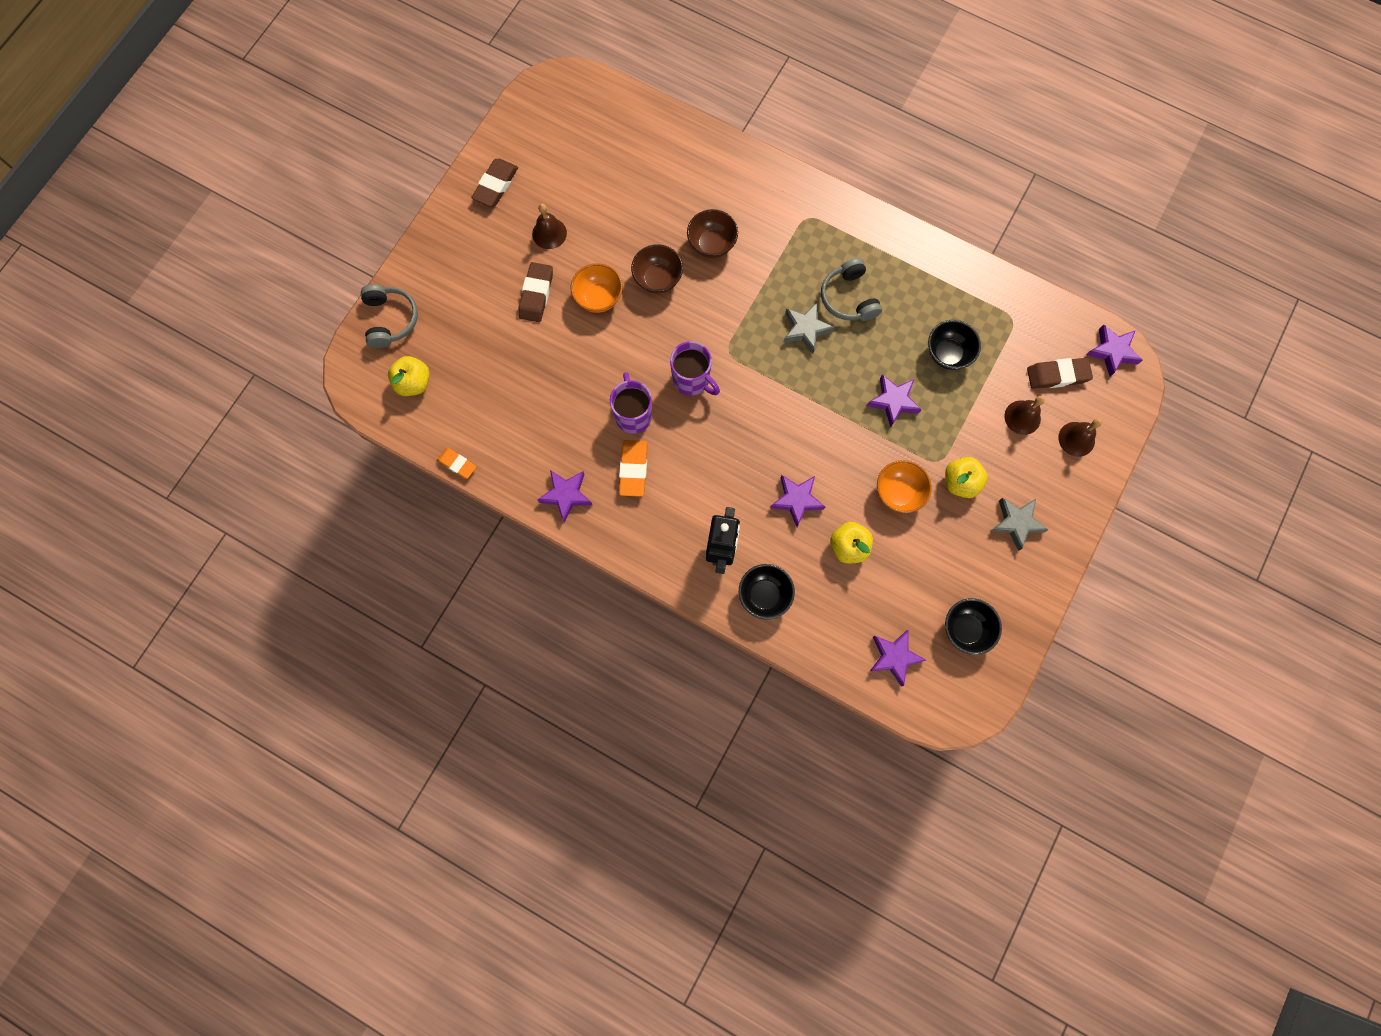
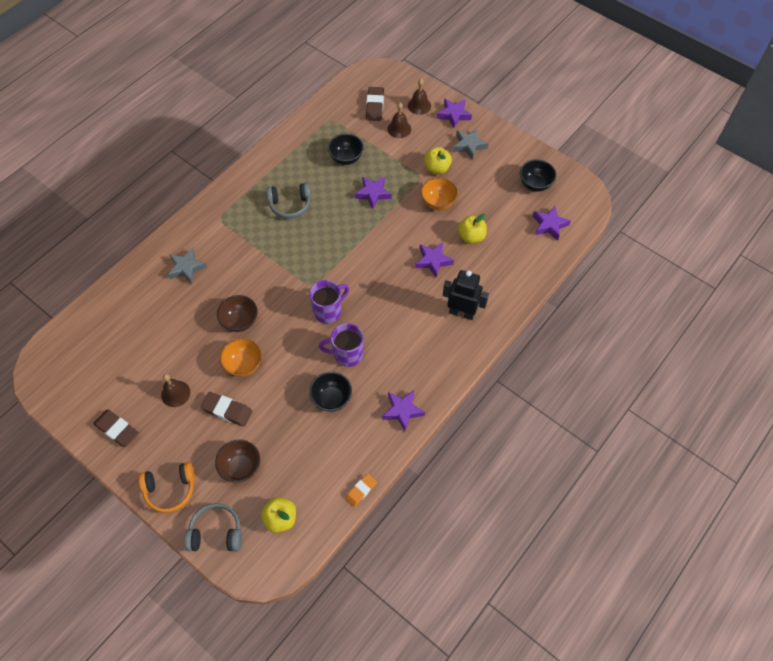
camera: 80 degrees left, 15 degrees down
(433, 260) = (170, 489): none -> orange headphones
(633, 469) = (390, 361): orange eraser -> none
(712, 244) = (222, 281): brown bowl -> brown bowl (241, 467)
(764, 595) = (498, 291): black bowl -> black bowl (331, 399)
(806, 329) = (307, 234): grey star -> grey star (186, 268)
(1112, 352) = (365, 77): purple star -> purple star (454, 115)

